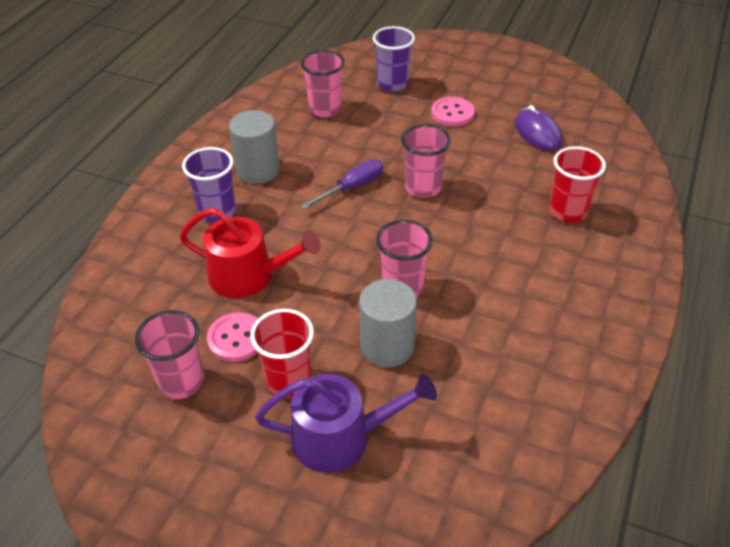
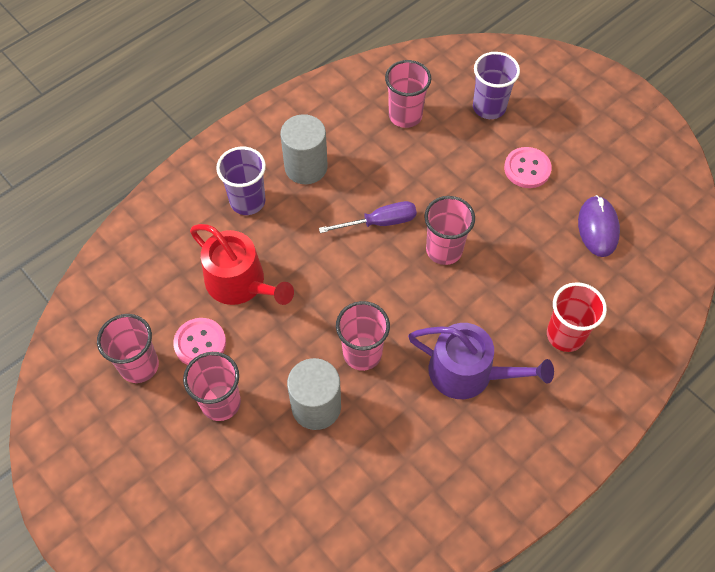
camera: 25 degrees right, 15 degrees up
(288, 380) = (220, 402): red cup -> pink cup
(341, 437) = (234, 474): purple watering can -> purple watering can (469, 373)

